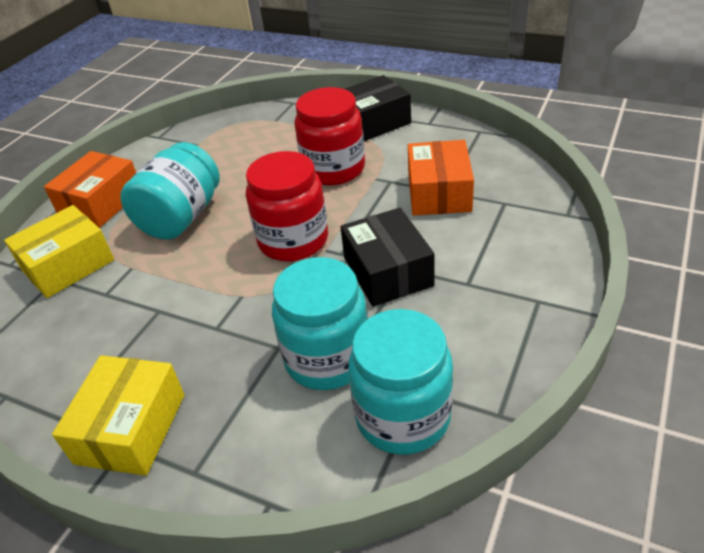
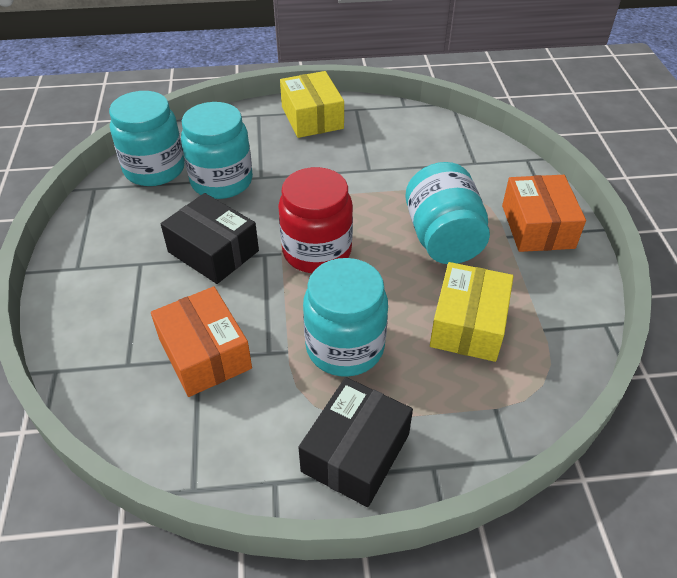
camera: 145 degrees right, 5 degrees up
(68, 265) = (481, 173): yellow box -> yellow box (468, 324)
(333, 169) = (345, 347): red jar -> turquoise jar

